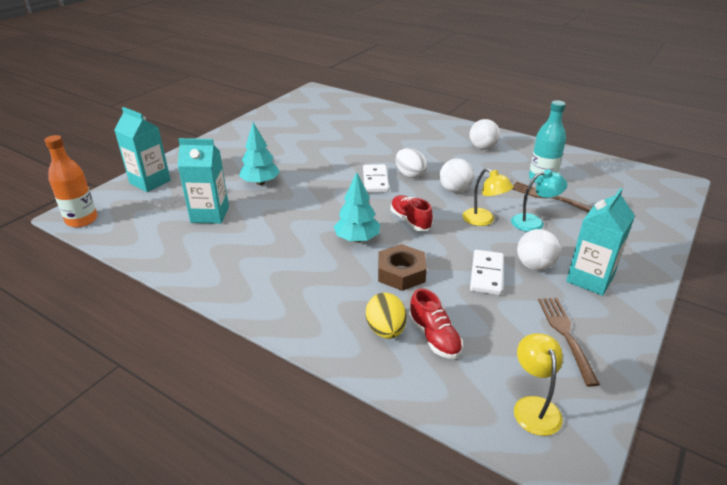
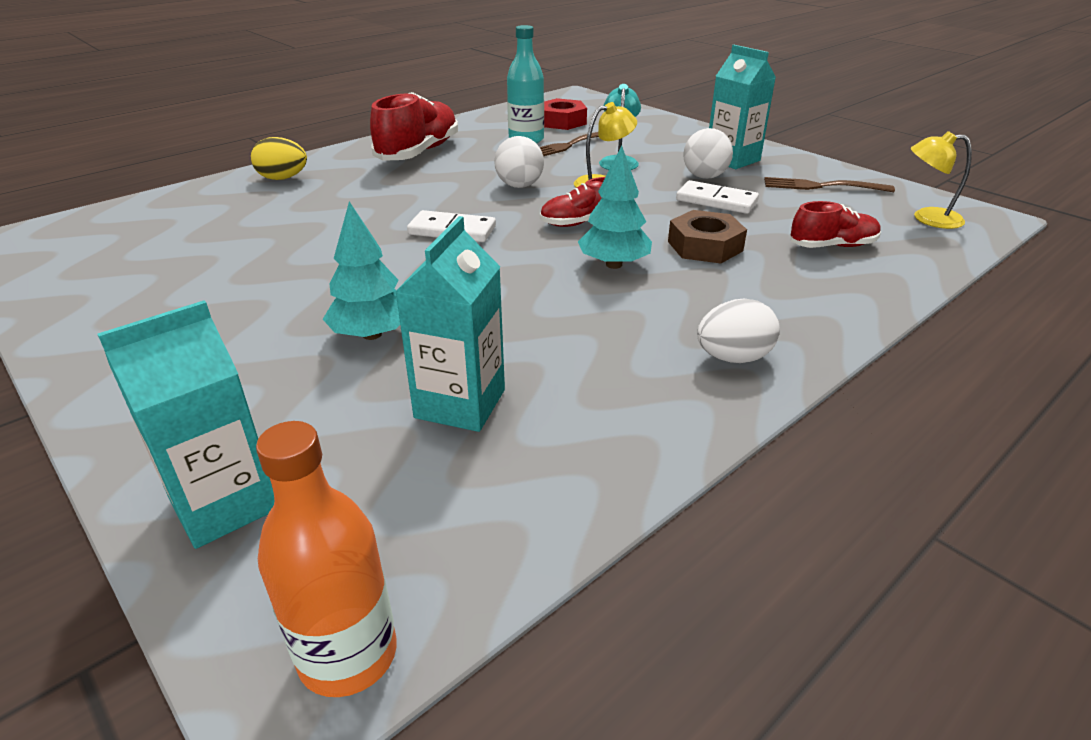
camera: 75 degrees left, 0 degrees up
(385, 330) = (823, 271): yellow egg -> yellow egg (283, 178)
(410, 175) = (455, 205): white egg -> white egg (733, 358)
(482, 148) = (419, 152): white ball -> red shoe
(599, 187) = (562, 121): none -> red nut

